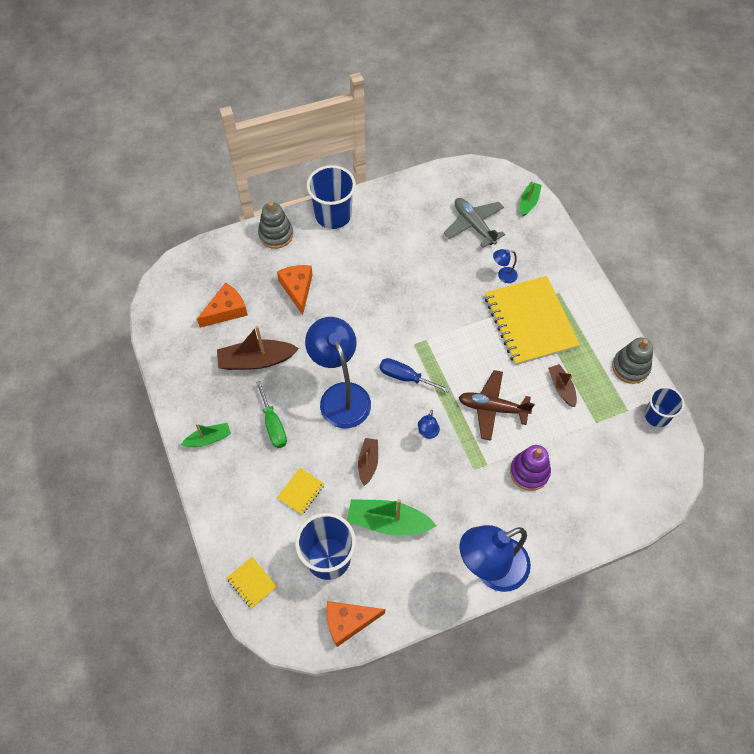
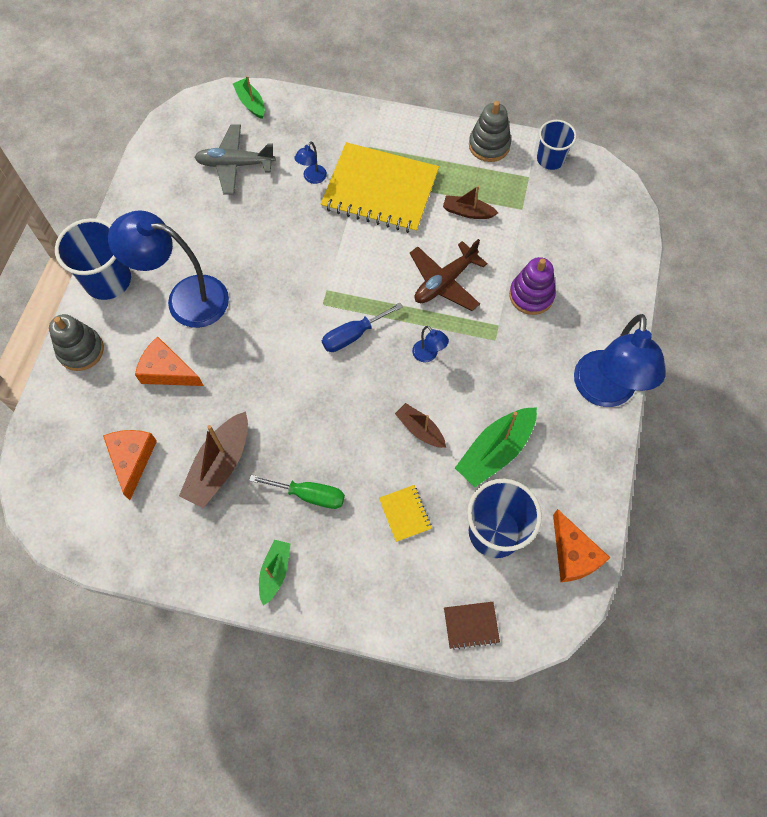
camera: 55 degrees left, 5 degrees up
(252, 583) = (471, 625): yellow notebook -> brown notebook
(341, 395) = (326, 408): blue lamp -> blue lamp (185, 299)
(348, 622) = (573, 554): orange cheese -> orange cheese turned 45 degrees counterclockwise

